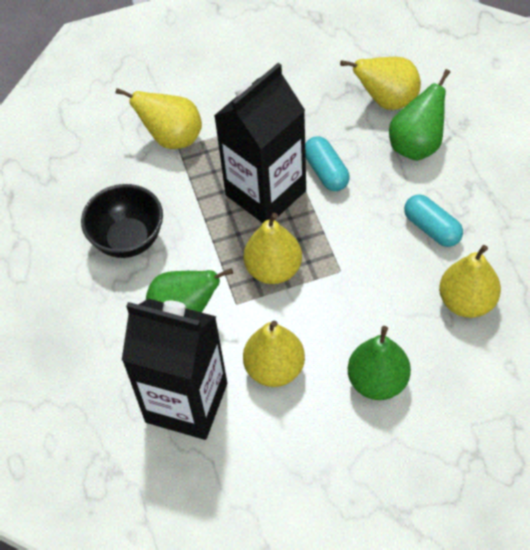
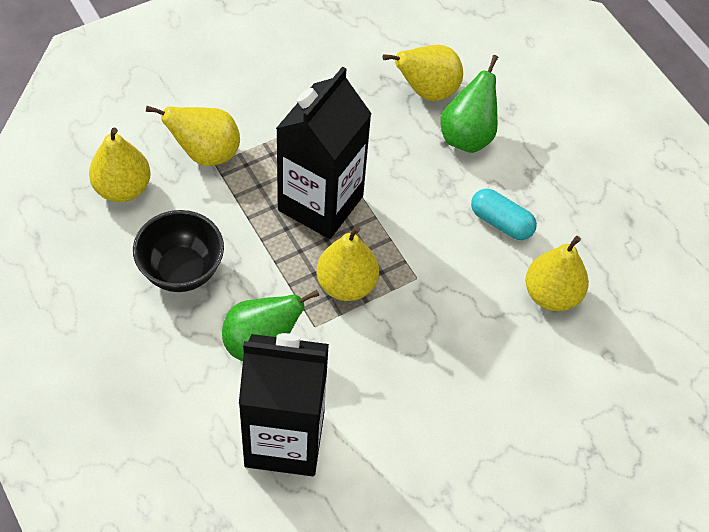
camera: 20 degrees left, 0 degrees up
(274, 368) = (370, 390): yellow pear -> yellow pear (122, 188)
(326, 172) = (379, 174): turquoise capsule -> none
(377, 381) = (479, 389): green pear -> none

